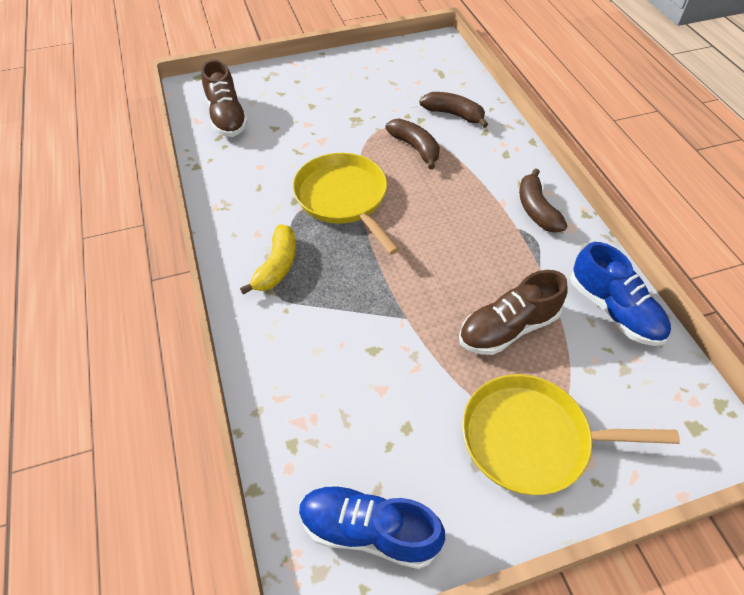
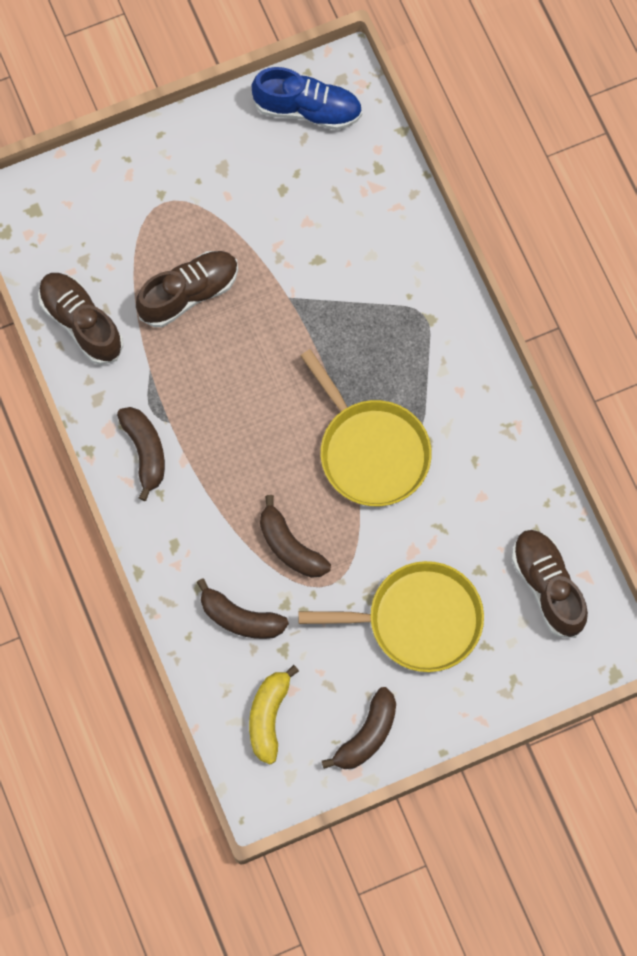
camera: 175 degrees right, 20 degrees up
(277, 266) = (429, 348): yellow banana -> yellow banana (269, 717)
(370, 61) = (367, 735): none -> brown banana
(531, 439) = (176, 189): yellow pan -> yellow pan (418, 620)
(614, 310) = (81, 323): blue shoe -> brown shoe

